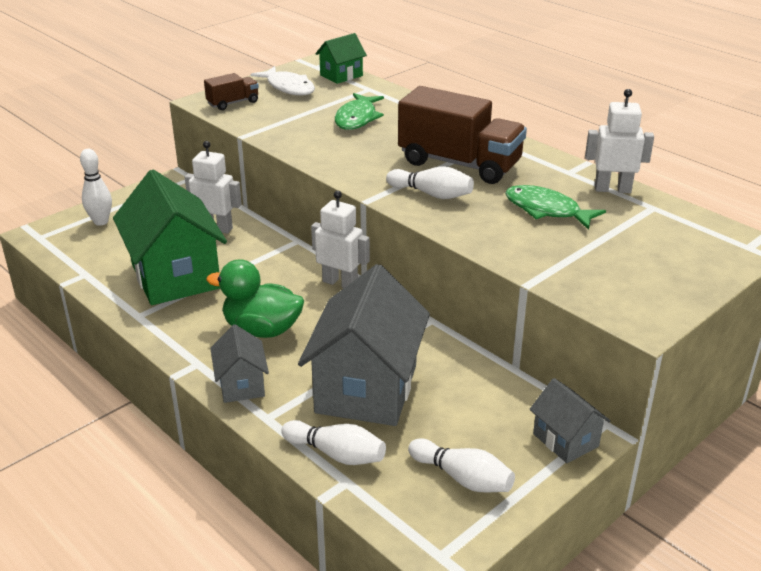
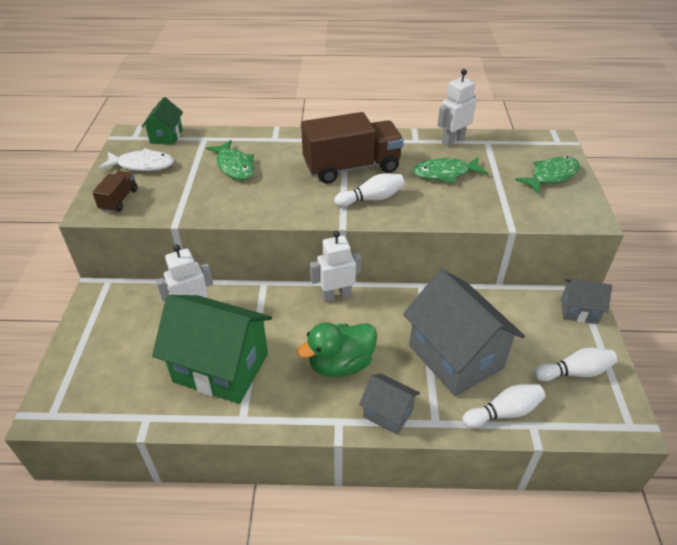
camera: 45 degrees left, 10 degrees up
(101, 222) = (88, 364): white bowling pin -> none
(671, 268) = (551, 176): none -> green fish

